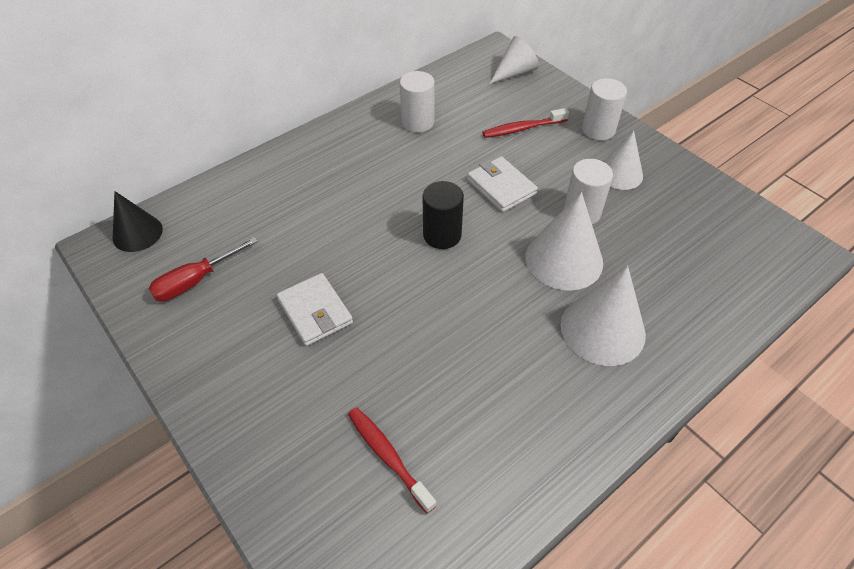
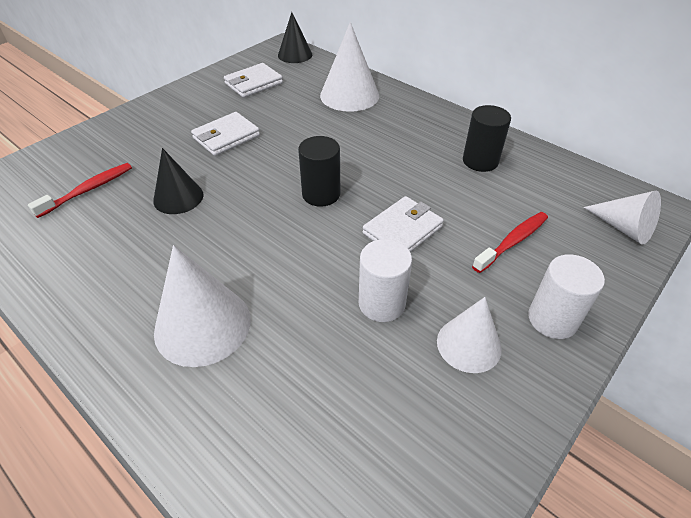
camera: 80 degrees right, 5 degrees down
(195, 281) = (253, 83): red screwdriver -> white wallet
(417, 122) = (480, 161): white cylinder -> black cylinder
(423, 356) = (178, 197): none -> black cone
(522, 128) = (513, 241): red toothbrush -> red toothbrush turned 75 degrees clockwise
(564, 259) = (302, 288): white cone -> white cone (349, 95)

